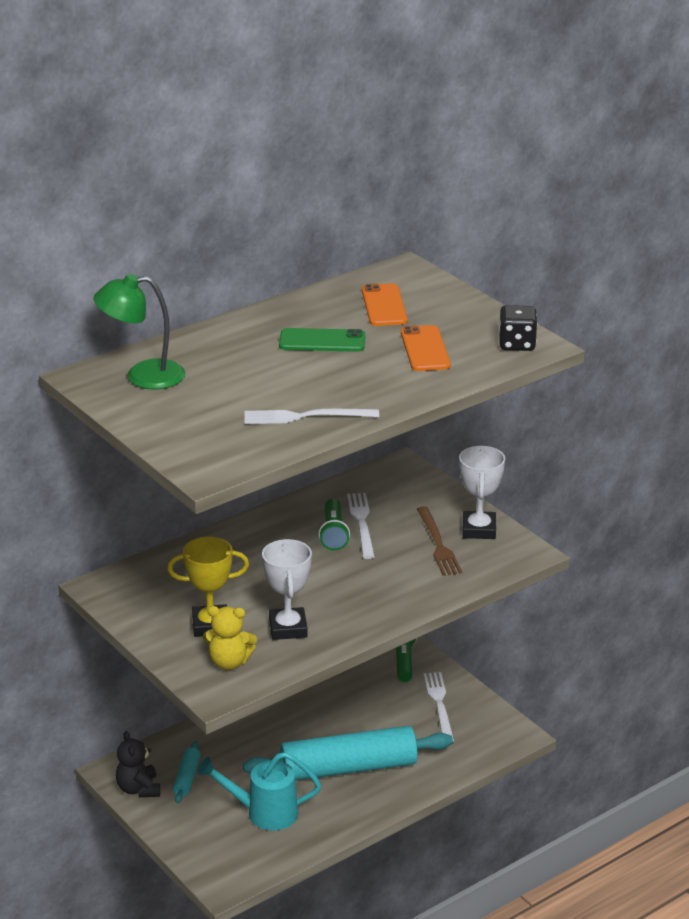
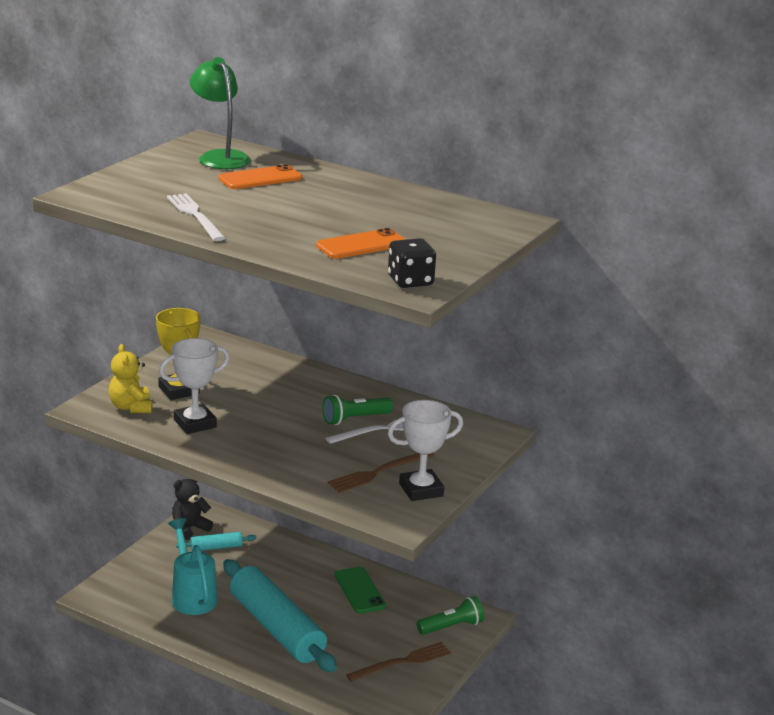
camera: 65 degrees right, 5 degrees down
(322, 341) = (338, 206): green phone -> green phone (359, 590)
(384, 306) = (432, 220): orange phone -> orange phone (260, 178)
(439, 704) = (402, 662): white fork -> brown fork

